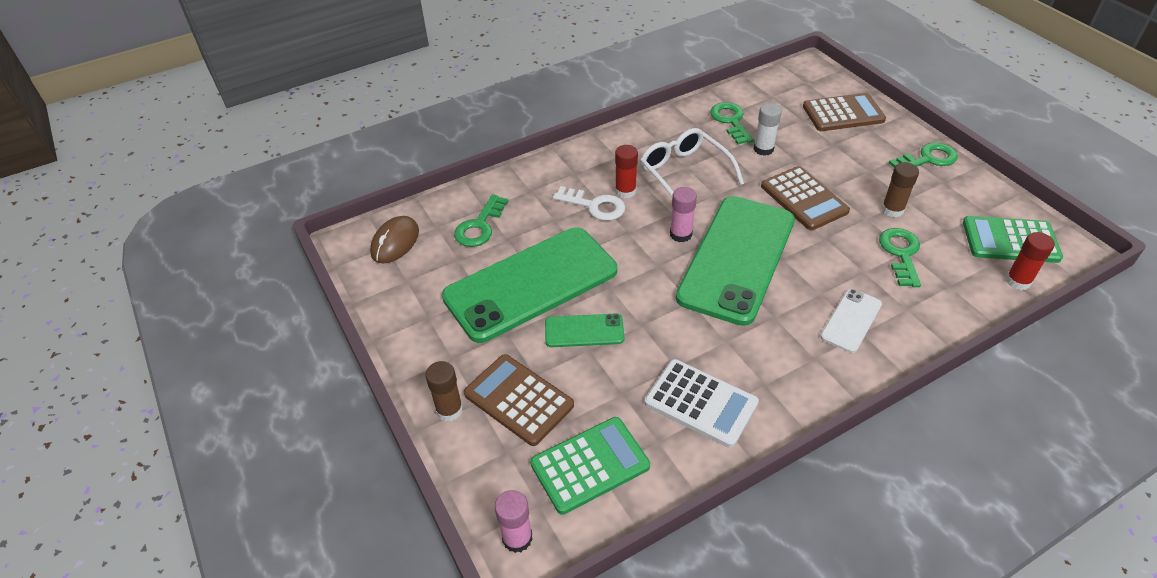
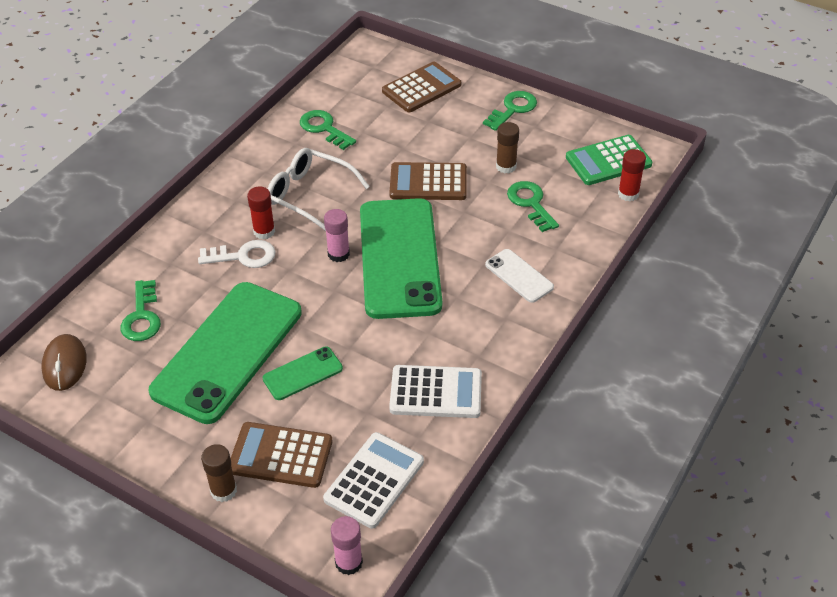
camera: 30 degrees left, 0 degrees up
(590, 465) = (374, 480): green calculator -> white calculator
(763, 149) = (368, 146): white glue stick -> none
(804, 199) = (428, 182): brown calculator -> brown calculator turned 150 degrees clockwise
(851, 320) = (519, 276): white phone -> white phone turned 45 degrees counterclockwise

